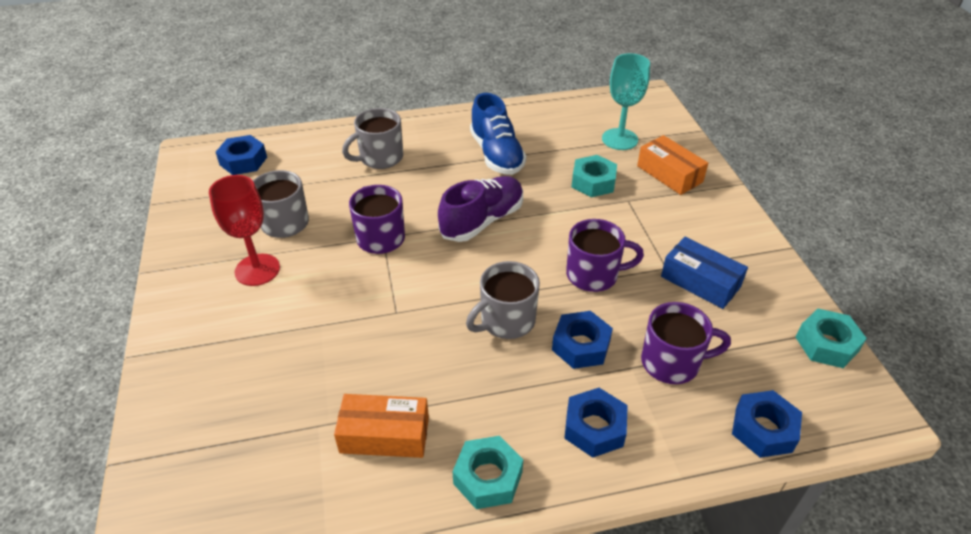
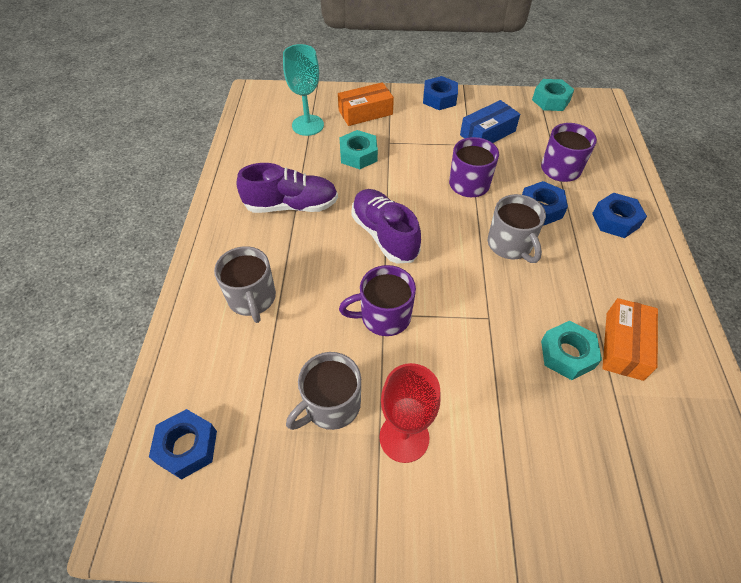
camera: 75 degrees left, 10 degrees up
(488, 477) = (659, 287): turquoise nut -> turquoise nut (567, 354)
(496, 154) = (291, 205): blue shoe -> purple shoe
(763, 429) = (615, 146): blue nut -> blue nut (439, 98)

